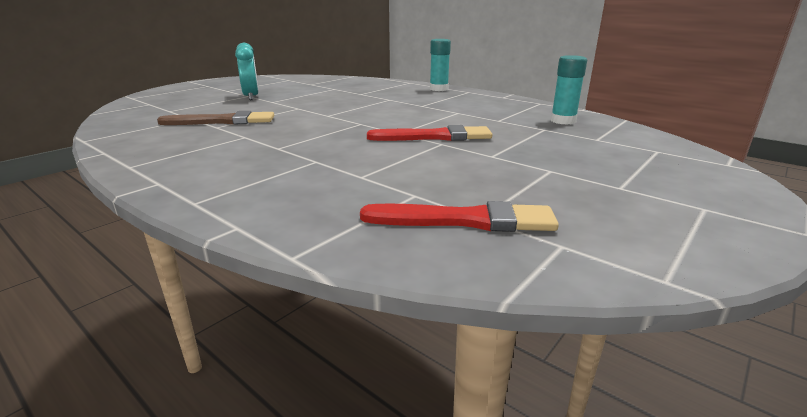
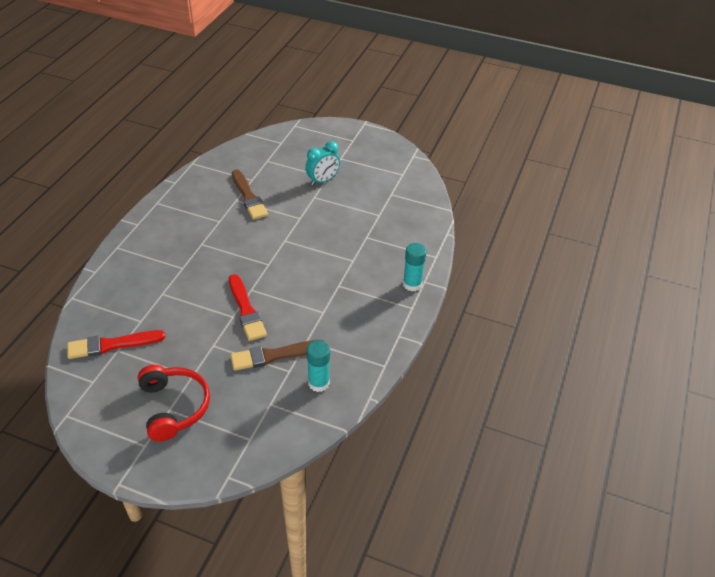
camera: 70 degrees right, 20 degrees up
(464, 220) = (112, 345): red brush -> red brush turned 90 degrees clockwise
(518, 132) = (274, 355): none -> brown brush
(614, 184) = (174, 407): none -> red headphones

